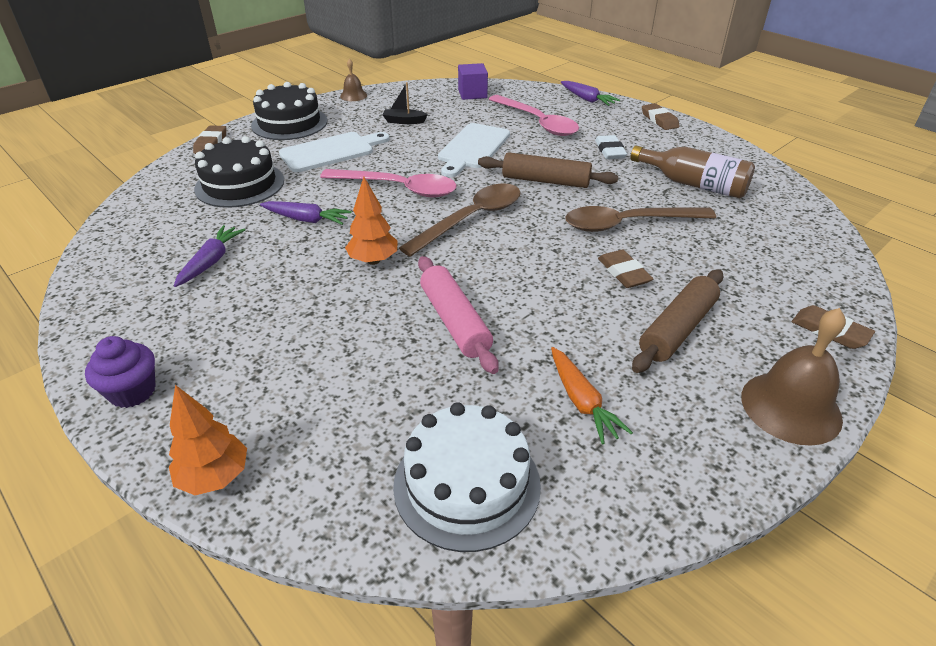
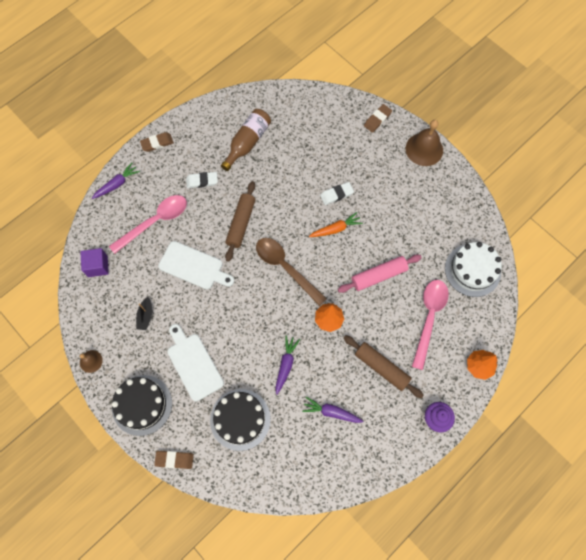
camera: 90 degrees left, 30 degrees up
(398, 188) = (248, 312): pink spoon -> pink spoon (429, 318)
(582, 401) = (427, 225): orange carrot -> orange carrot (336, 229)
(623, 272) = (336, 194): brown eraser -> white eraser
(628, 224) = (291, 185): brown spoon -> none
(677, 329) = (379, 179): brown rolling pin -> brown rolling pin (381, 368)

